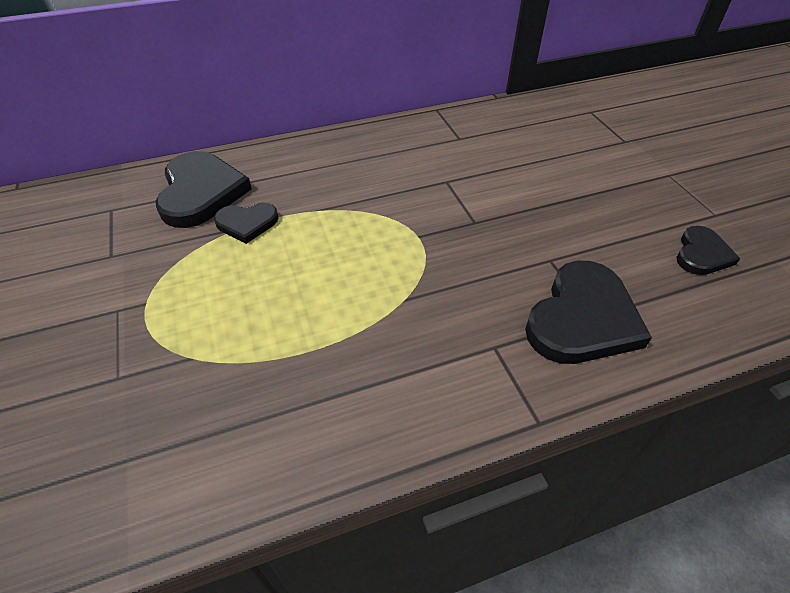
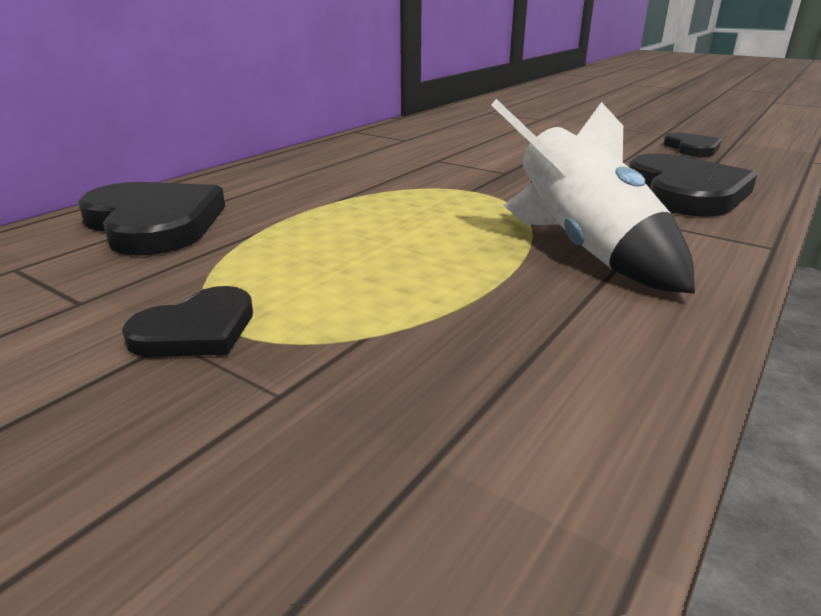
camera: 35 degrees left, 20 degrees down
(247, 223) = (261, 227): black heart -> black heart (197, 330)
(398, 347) = (583, 249): none -> white rocket

